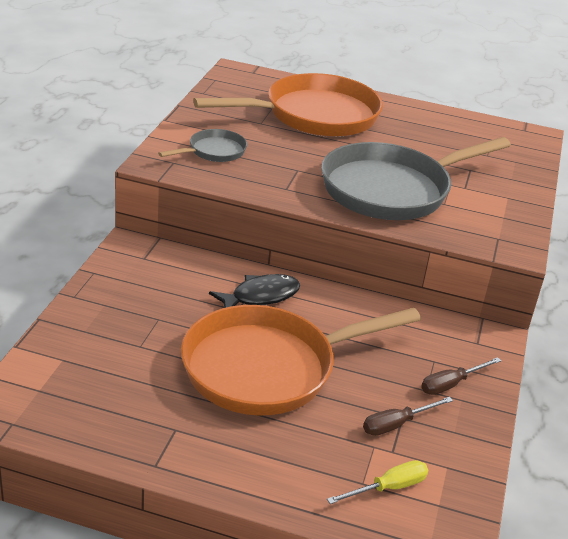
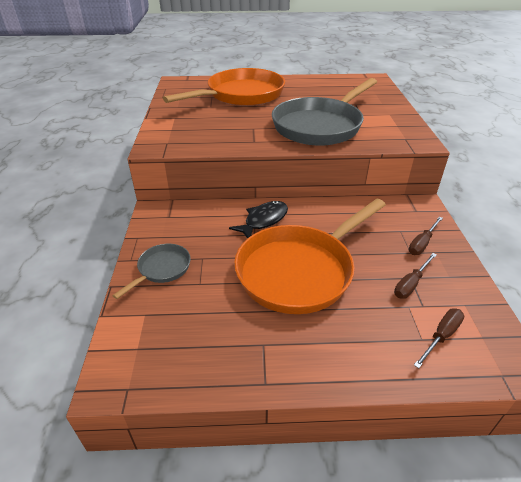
camera: 15 degrees left, 5 degrees up
(214, 151) = (190, 130): grey pan -> grey pan (162, 269)
(388, 488) = (441, 336): yellow screwdriver -> brown screwdriver

